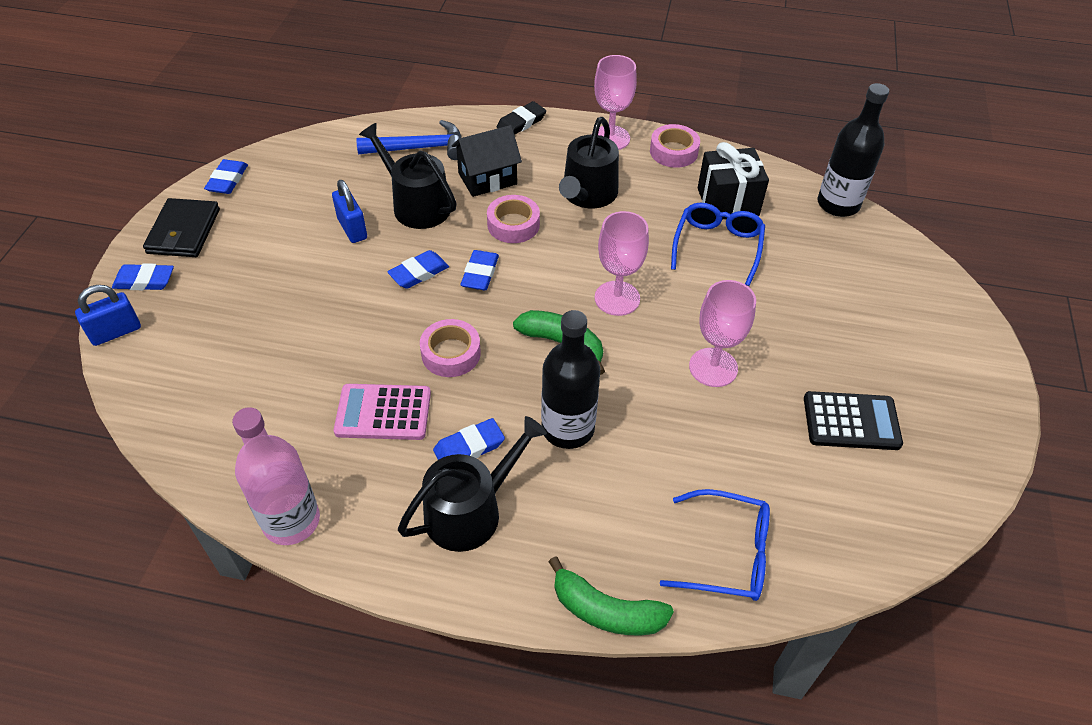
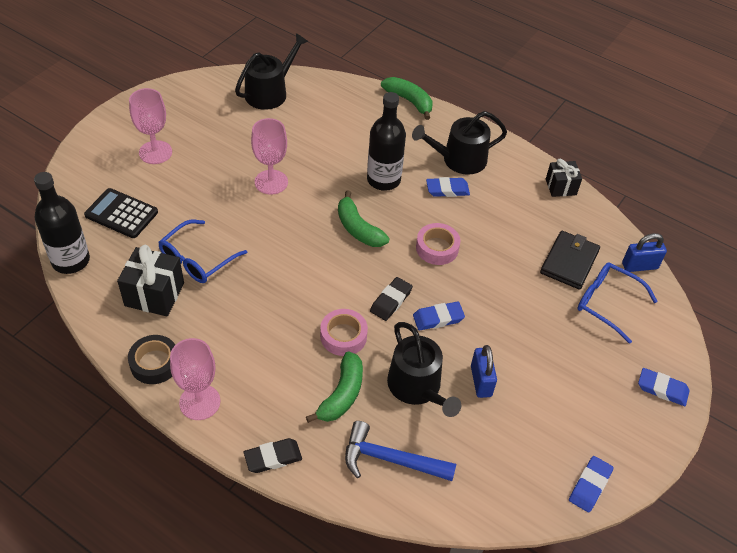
camera: 160 degrees left, 0 degrees up
(116, 332) = (680, 347): blue padlock -> blue padlock (639, 266)
(183, 231) = (631, 432): black wallet -> black wallet (569, 262)
(291, 521) = (561, 187): pink bottle -> black gift
(383, 412) = (494, 226): pink calculator -> none
(480, 273) = (391, 301): blue eraser -> black eraser
(487, 179) = (342, 394): black house -> green banana
(587, 195) = (264, 344): black watering can -> black watering can (270, 92)
(617, 298) = (301, 246): pink goblet -> pink goblet (155, 152)
(673, 152) = (154, 363): pink tape -> black tape
(727, 554) = (335, 101): blue glasses -> blue glasses (607, 303)
(851, 422) = (216, 129): black calculator -> black calculator (121, 214)

